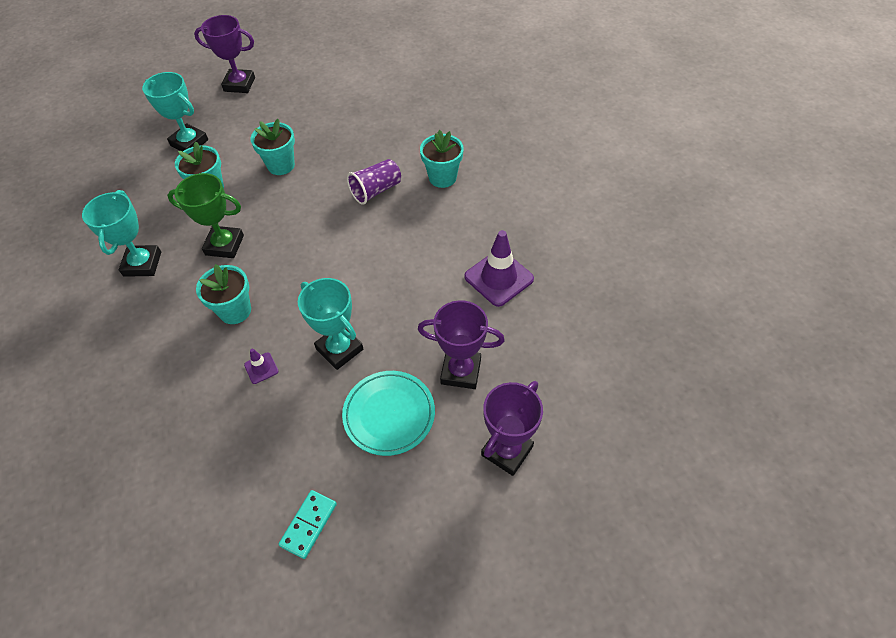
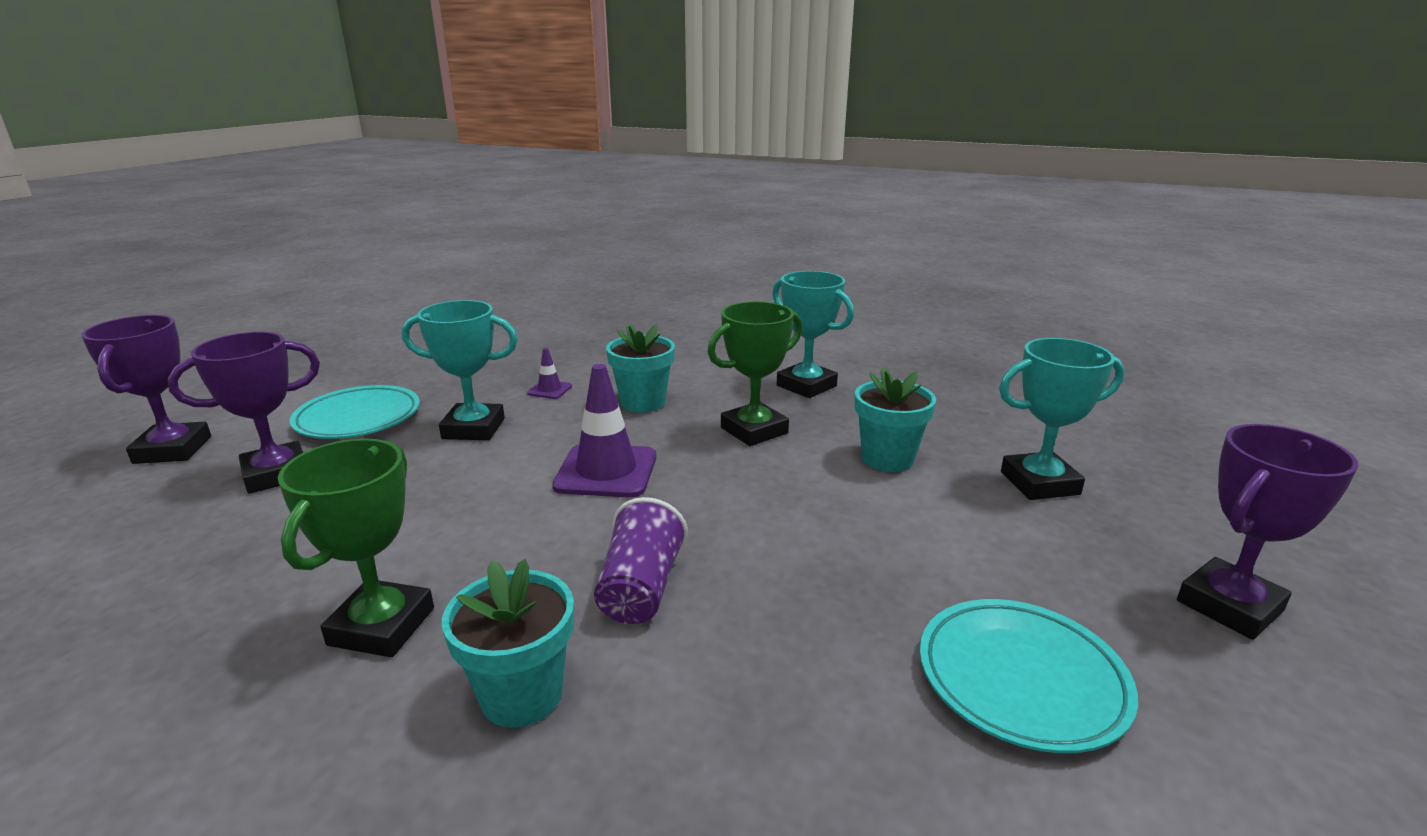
camera: 135 degrees right, 30 degrees down
(281, 165) = (861, 532): turquoise flower pot -> none
(308, 524) = (388, 358): turquoise domino -> none
(322, 105) = (1021, 679): none -> turquoise plate
(465, 228) = (381, 626): none -> green trophy
(498, 278) = (256, 588): purple traffic cone -> purple traffic cone (606, 471)

